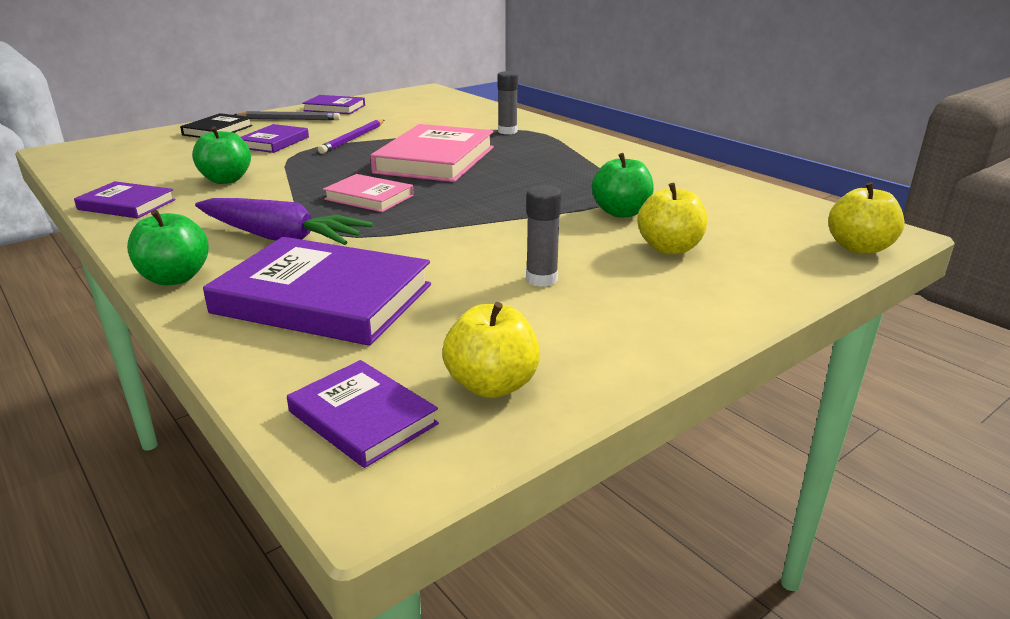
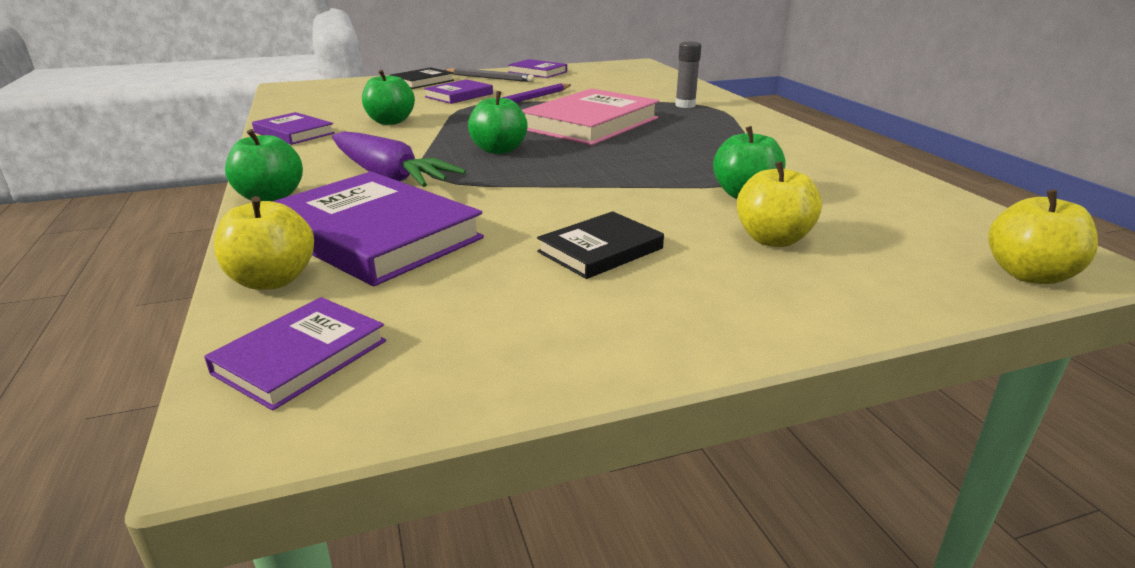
camera: 20 degrees right, 0 degrees up
(362, 418) = (301, 357): purple book -> purple book turned 60 degrees clockwise
(369, 197) = (499, 150): pink book -> green apple
(492, 385) = (454, 351): yellow apple -> yellow apple (272, 280)
(541, 279) = (600, 250): grey glue stick -> black book

